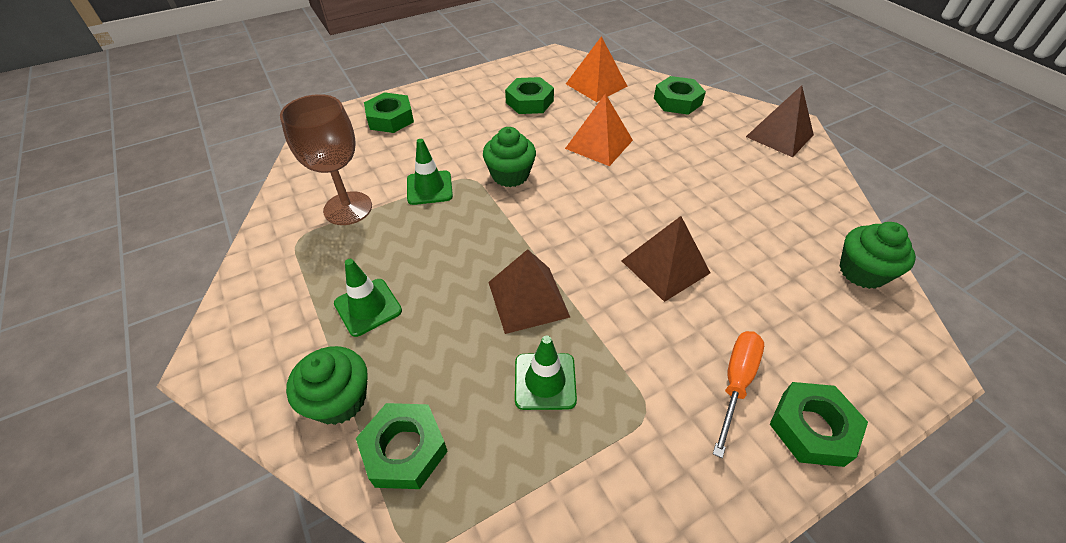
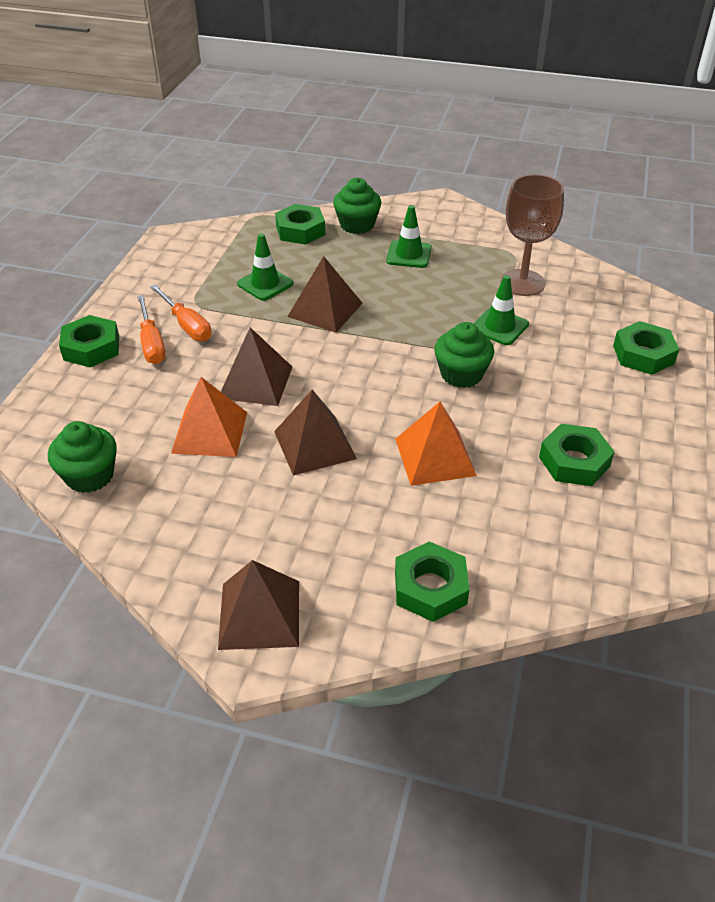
camera: 135 degrees right, 5 degrees down
(596, 85) = (551, 543): orange pyramid -> orange pyramid (210, 432)
(666, 193) = (315, 445): none -> brown pyramid
(680, 382) = (187, 325): none -> orange screwdriver

